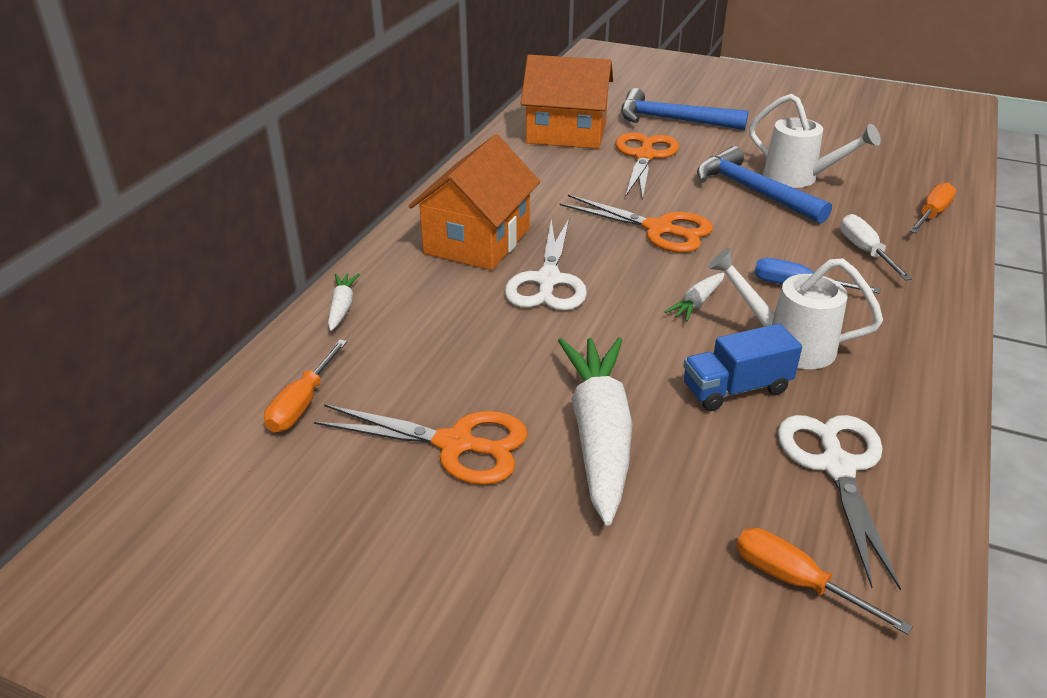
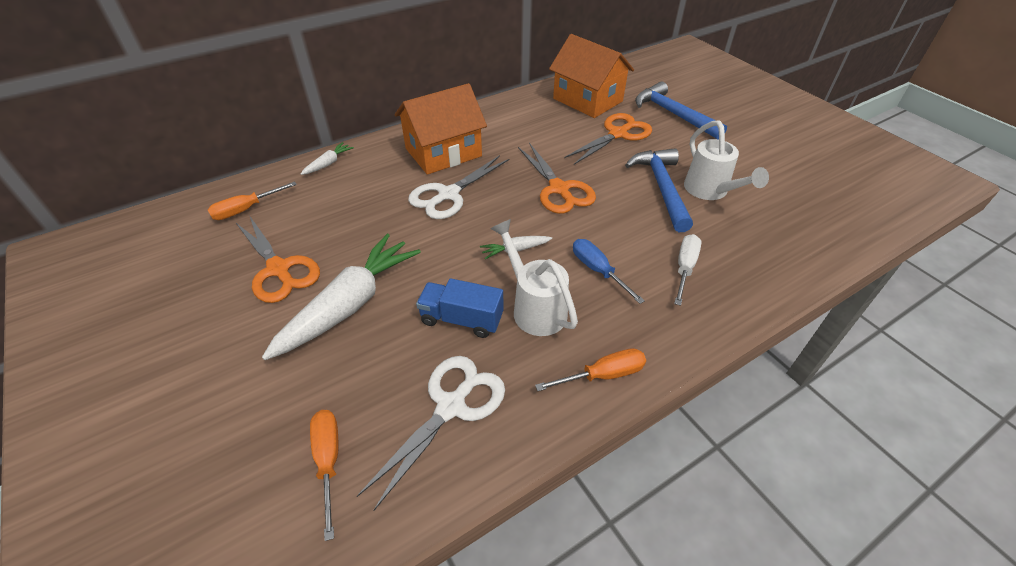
camera: 35 degrees right, 10 degrees up
(931, 214) = (782, 263): orange screwdriver -> orange screwdriver (603, 375)

